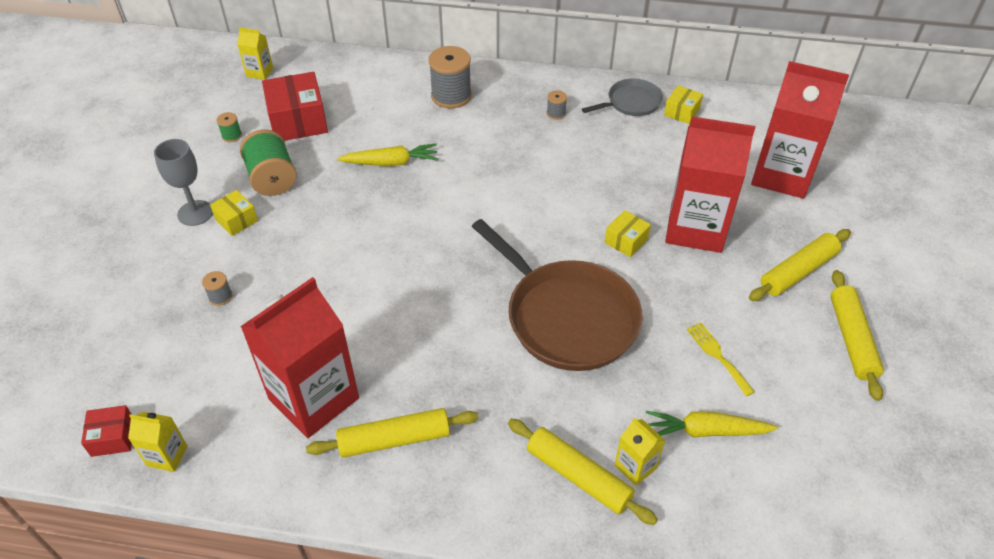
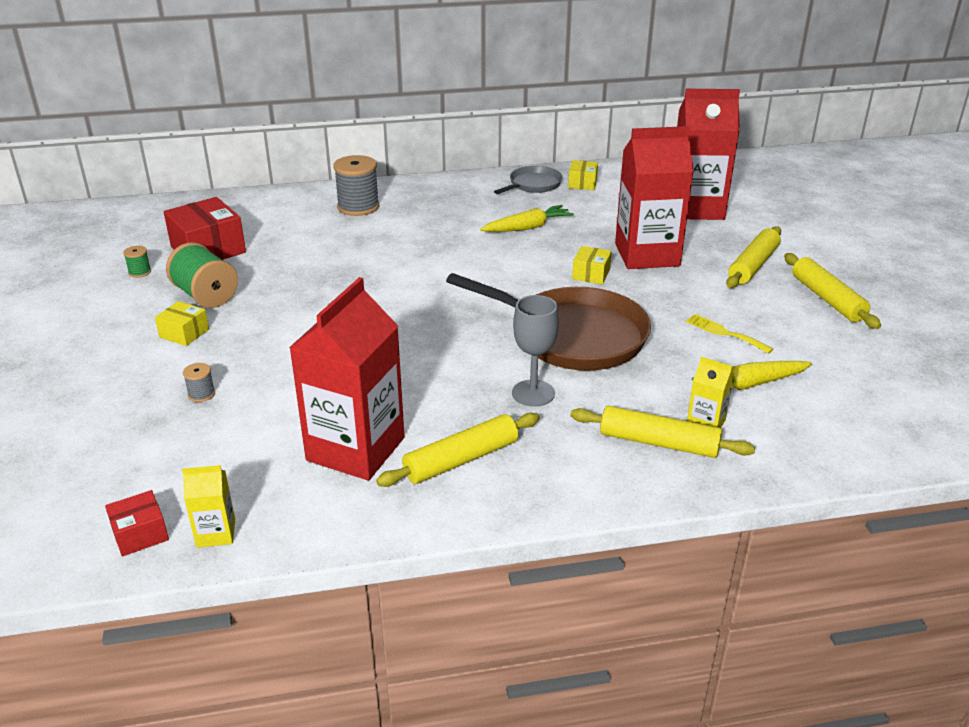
camera: 20 degrees left, 15 degrees down
(195, 213) = (133, 336): grey goblet -> grey goblet (533, 393)
(259, 72) = (143, 221): yellow carton -> none
(391, 163) = (327, 262): yellow carrot -> yellow carrot (527, 227)
(556, 113) = (468, 202): grey spool -> none

